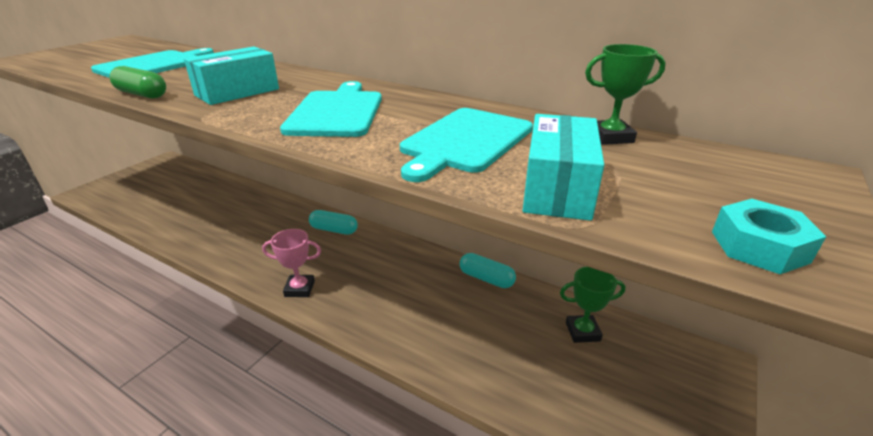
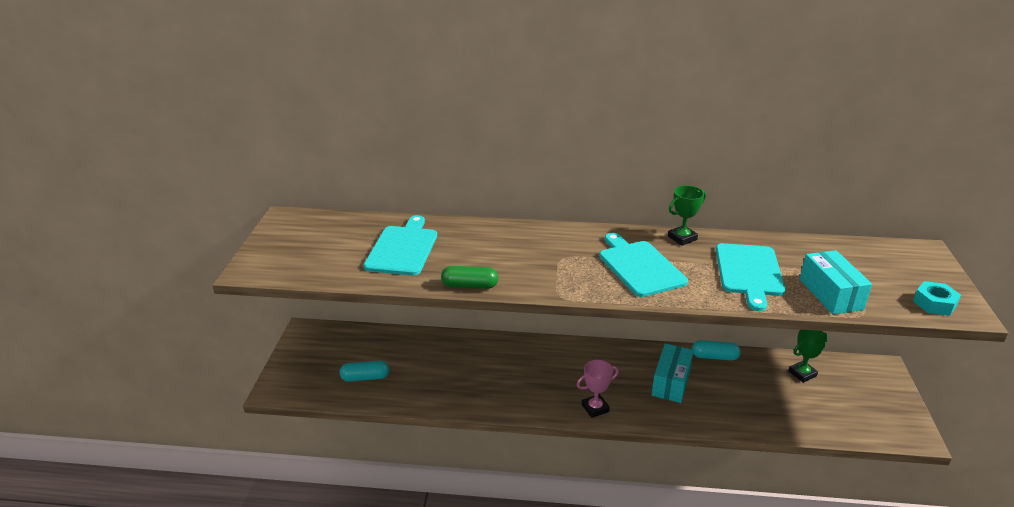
camera: 25 degrees left, 0 degrees up
(237, 92) = (537, 264): turquoise box -> turquoise box (671, 382)
(334, 230) = (564, 353): turquoise capsule -> turquoise capsule (365, 378)
(610, 137) = (818, 247): green trophy -> green trophy (682, 238)

